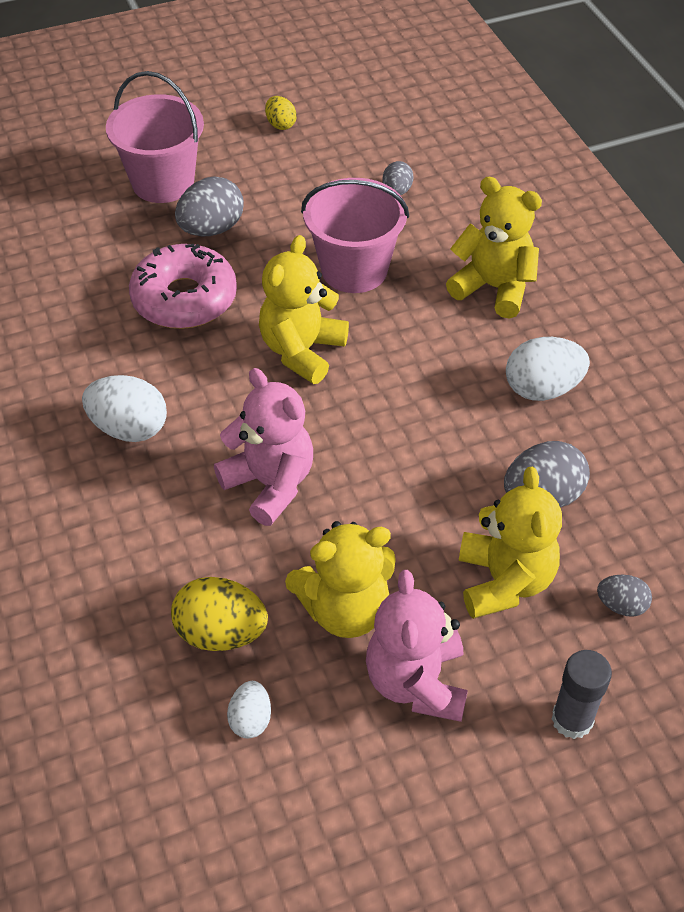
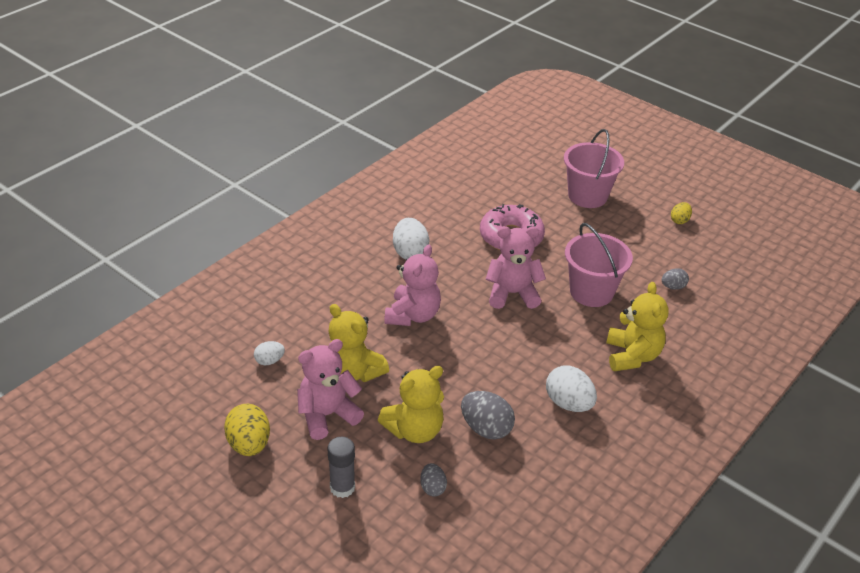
camera: 60 degrees right, 10 degrees down
(211, 229) = (570, 227): grey egg -> none
(221, 633) = (311, 332): yellow egg -> yellow egg (249, 444)
(302, 351) = (512, 293): yellow teddy bear -> pink teddy bear

